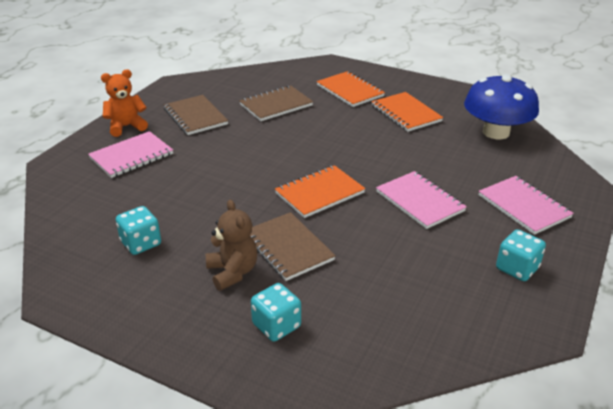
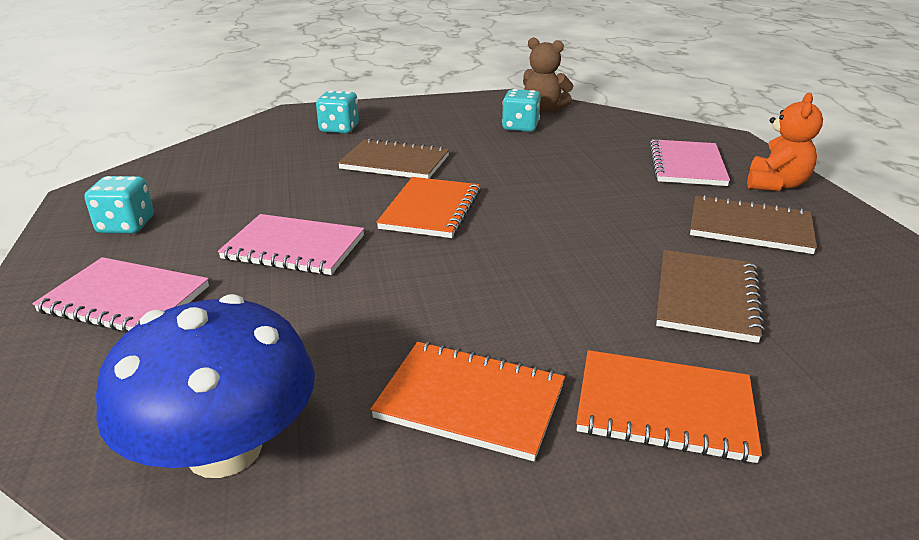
camera: 140 degrees right, 5 degrees down
(232, 272) = (417, 137): brown teddy bear -> brown teddy bear (543, 109)

